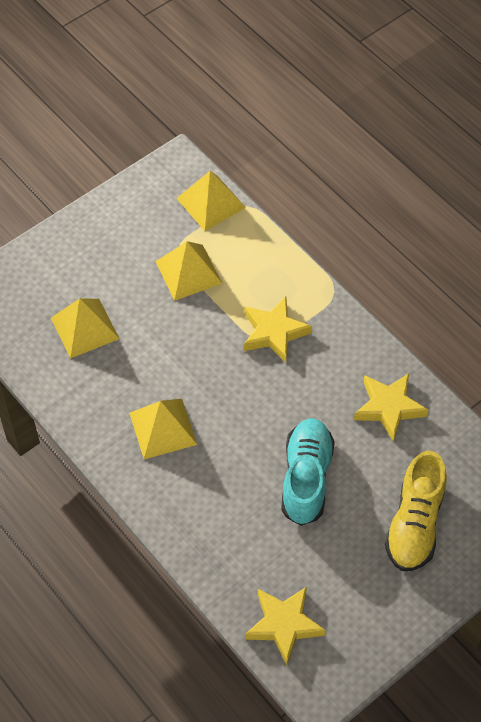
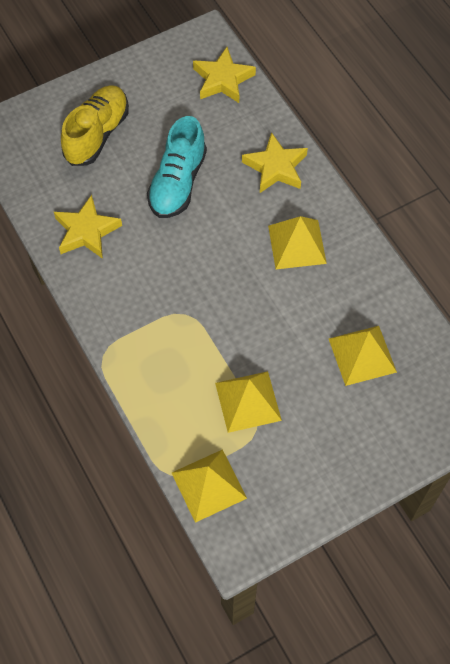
camera: 170 degrees left, 5 degrees up
(274, 332) = (174, 320): yellow star -> yellow star (275, 167)

